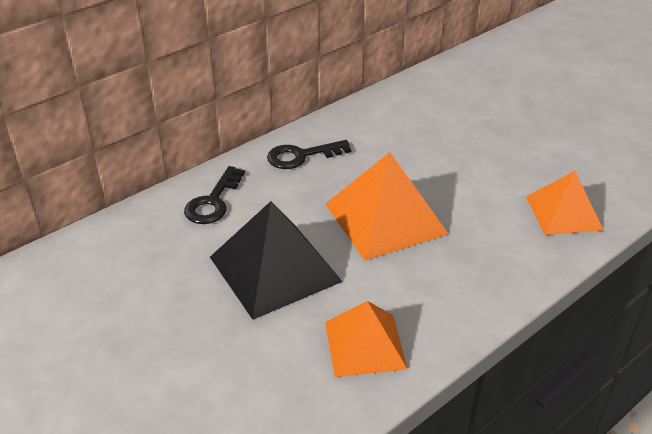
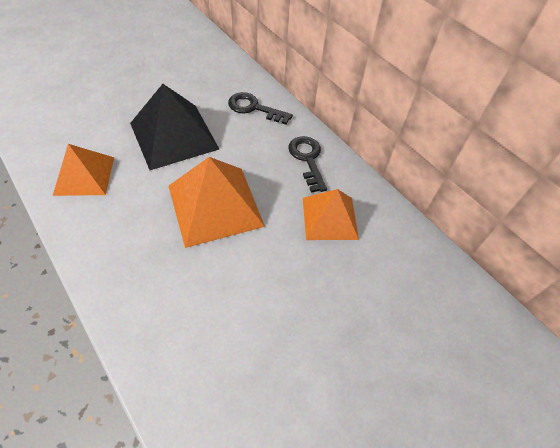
camera: 90 degrees right, 15 degrees up
(563, 213) = (192, 361): orange pyramid -> orange pyramid (329, 218)

